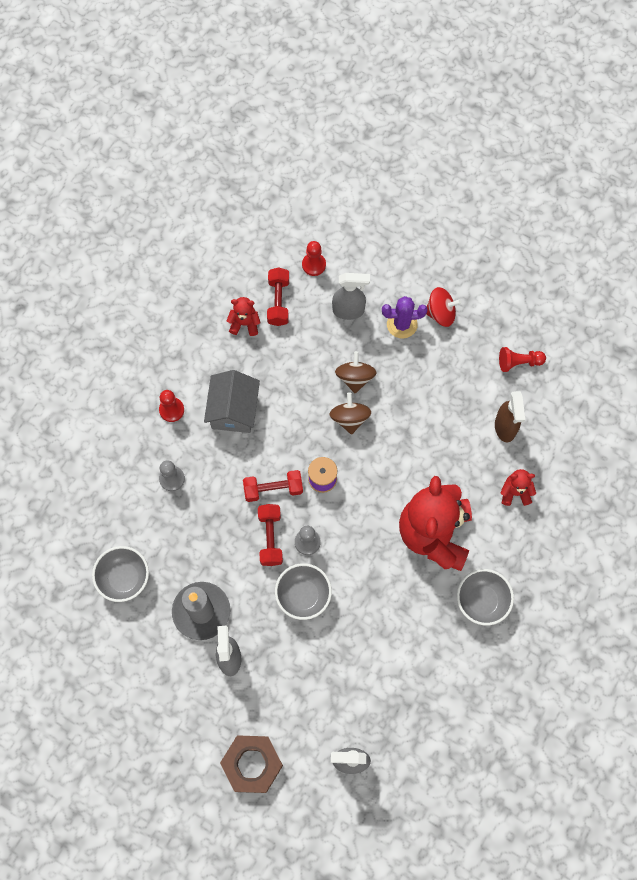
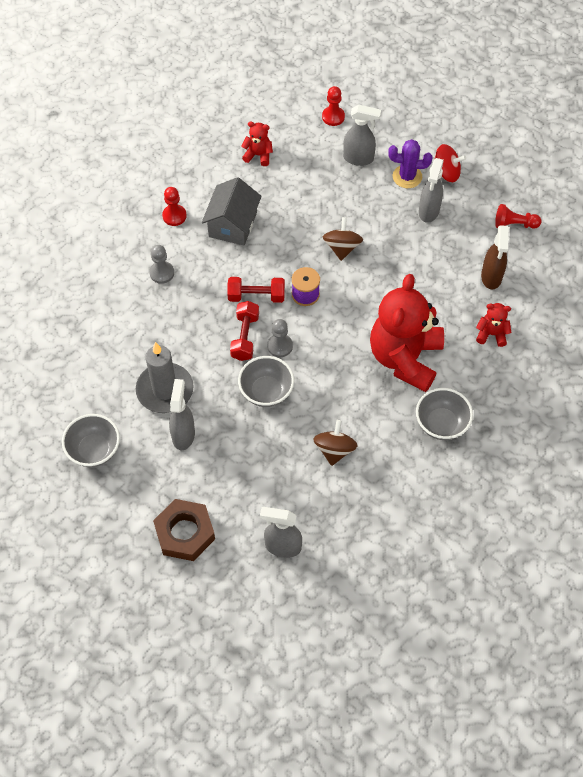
camera: 10 degrees right, 10 degrees down
(124, 578) = (97, 350): grey bowl -> grey bowl (94, 450)
(278, 301) = (294, 142): red dumbbell -> none
(355, 378) = (353, 214): brown spinning top -> brown spinning top (334, 450)
(430, 362) = (429, 211): none -> grey spray bottle

